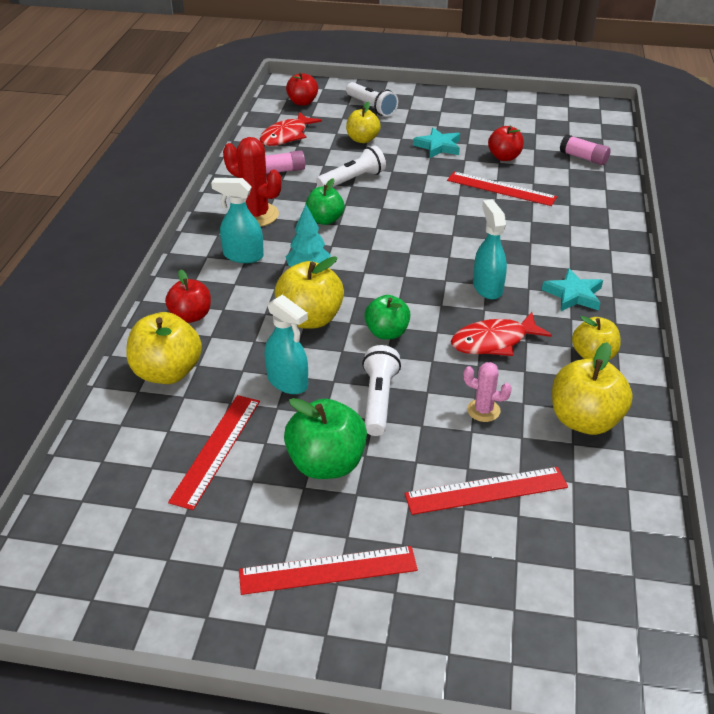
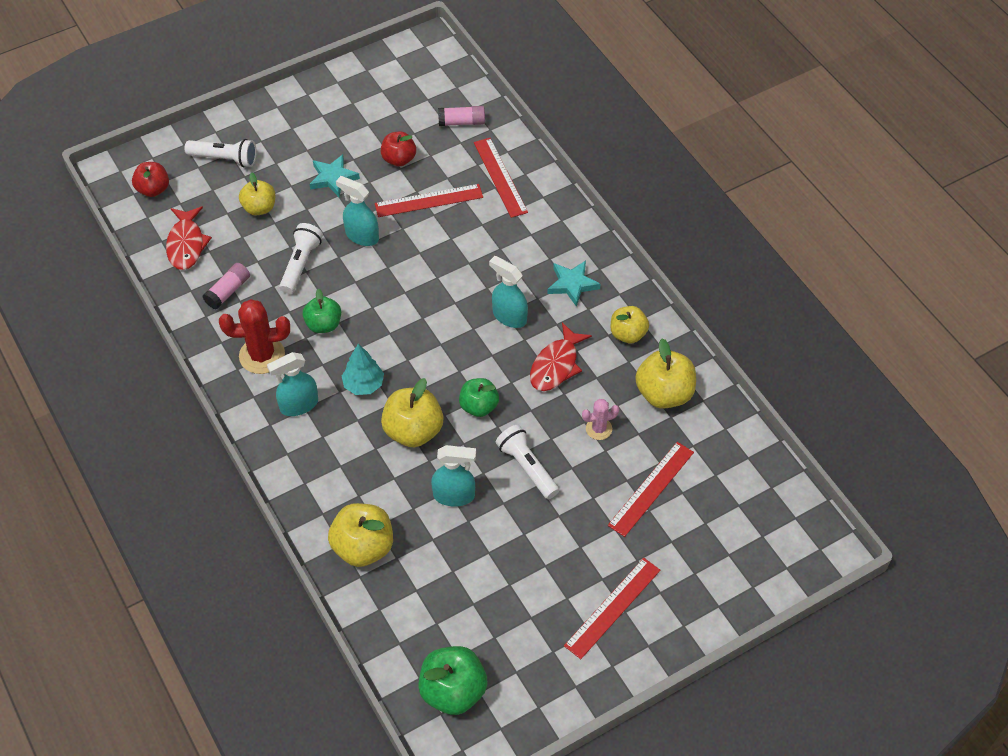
camera: 40 degrees left, 15 degrees up
(191, 316) = (324, 488): red apple -> none
(216, 449) = (463, 580): red ruler -> red ruler (500, 177)
(326, 464) = (542, 539): green apple -> green apple (453, 691)
(420, 185) = (361, 236): none -> turquoise spray bottle

